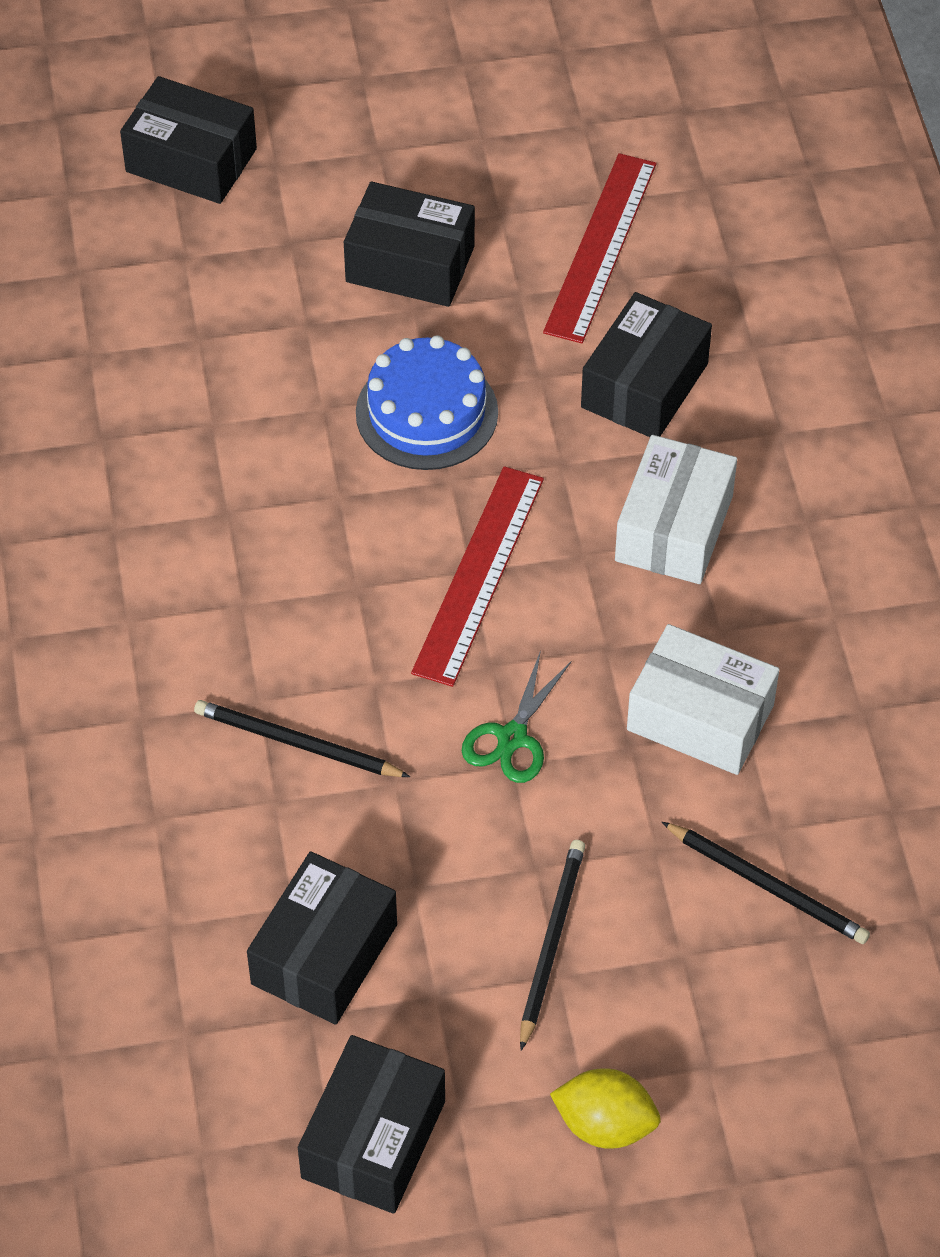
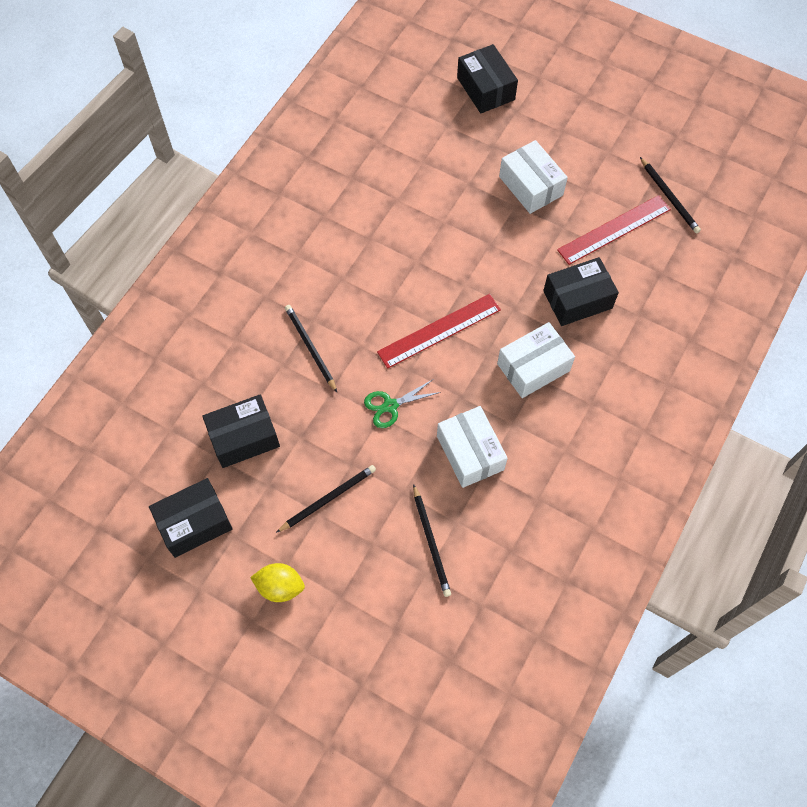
camera: 40 degrees right, 10 degrees up
(410, 264) = (530, 186): black box -> white box
(426, 413) = (480, 251): blue cake -> none
(605, 1124) = (280, 587): yellow lemon -> yellow lemon turned 45 degrees counterclockwise
(637, 147) = (669, 197): none -> black pencil

